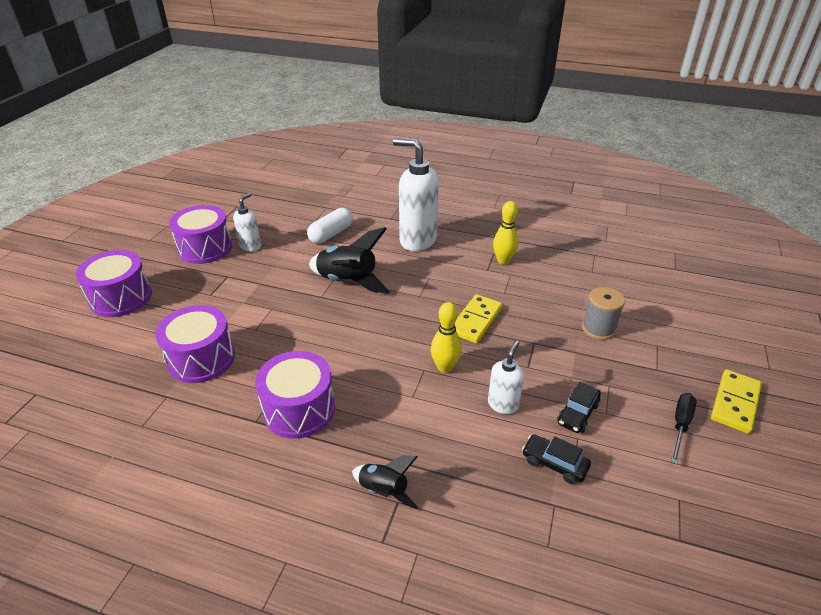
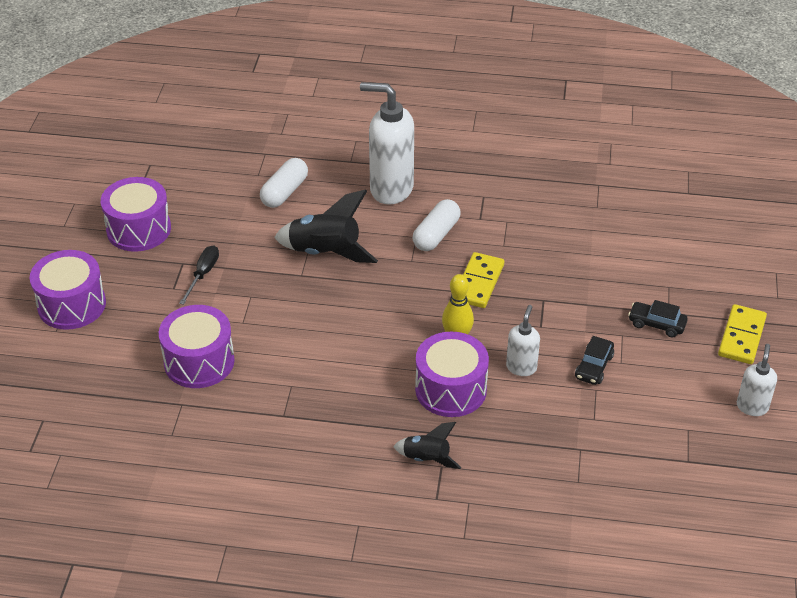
camera: 10 degrees left, 5 degrees up
(250, 246) = (193, 220): white soap dispenser -> white soap dispenser (752, 407)
(299, 409) = (322, 398): purple drum -> purple drum (450, 389)
(446, 278) = (436, 235): none -> white capsule
(503, 260) = (496, 205): yellow bowling pin -> none
(554, 463) = (576, 415): black car -> black car (656, 324)
(598, 328) = (608, 275): grey spool -> none
(680, 425) = (690, 365): black screwdriver -> black screwdriver (203, 274)

